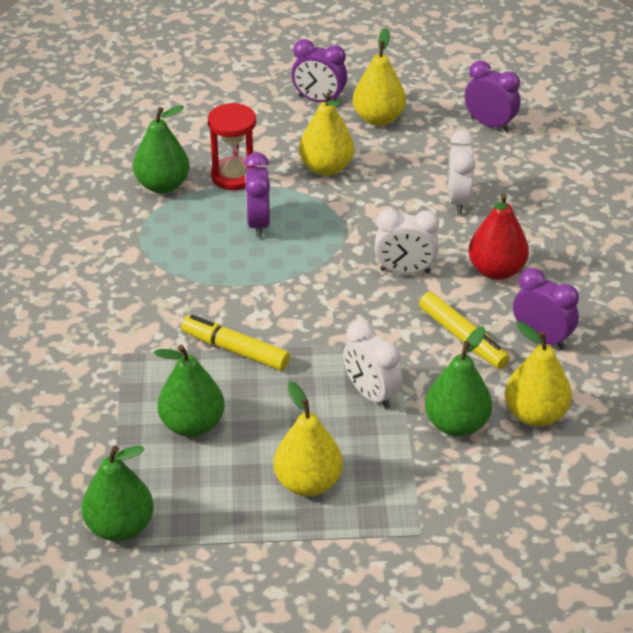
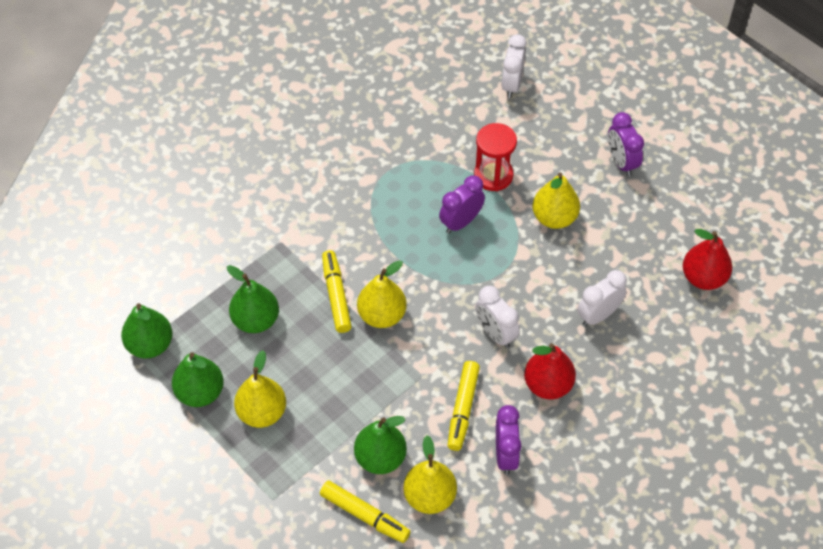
camera: 50 degrees right, 15 degrees up
(162, 185) = (445, 146): green pear -> green pear (200, 392)
(371, 394) = (364, 393): white clock -> white clock (511, 85)
(378, 119) = (638, 209): yellow pear -> yellow pear (382, 315)
(490, 124) = (703, 277): purple clock -> red pear
(509, 473) = (364, 515): none -> yellow marker

